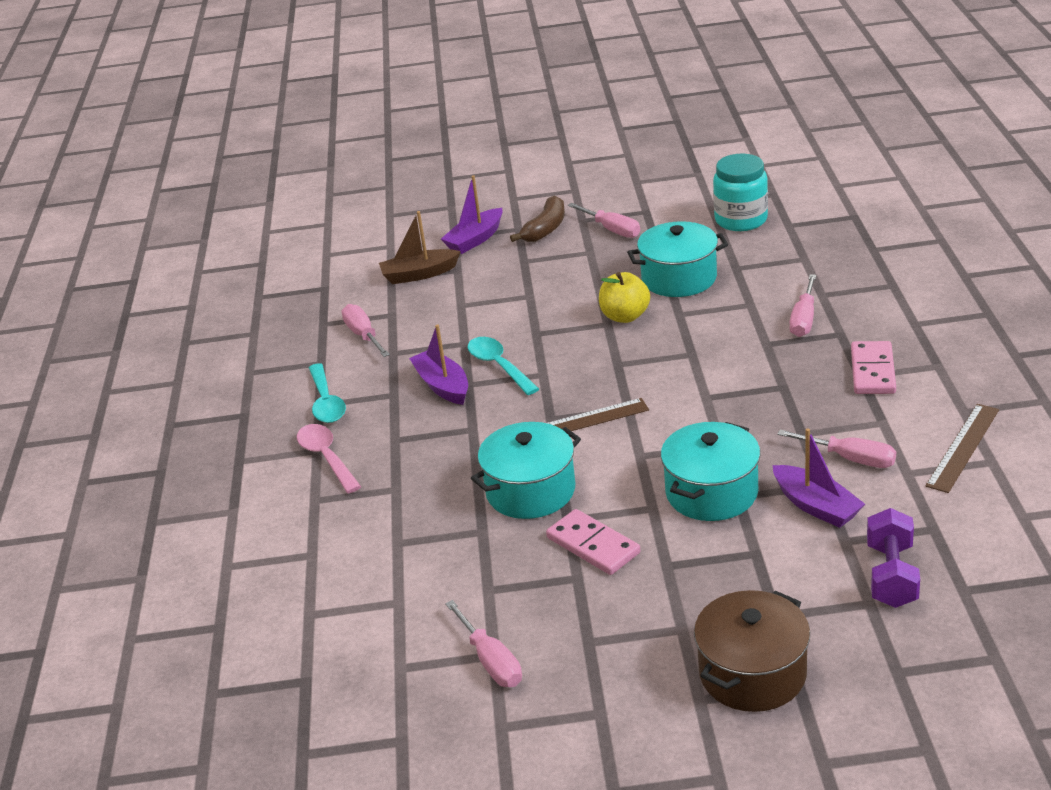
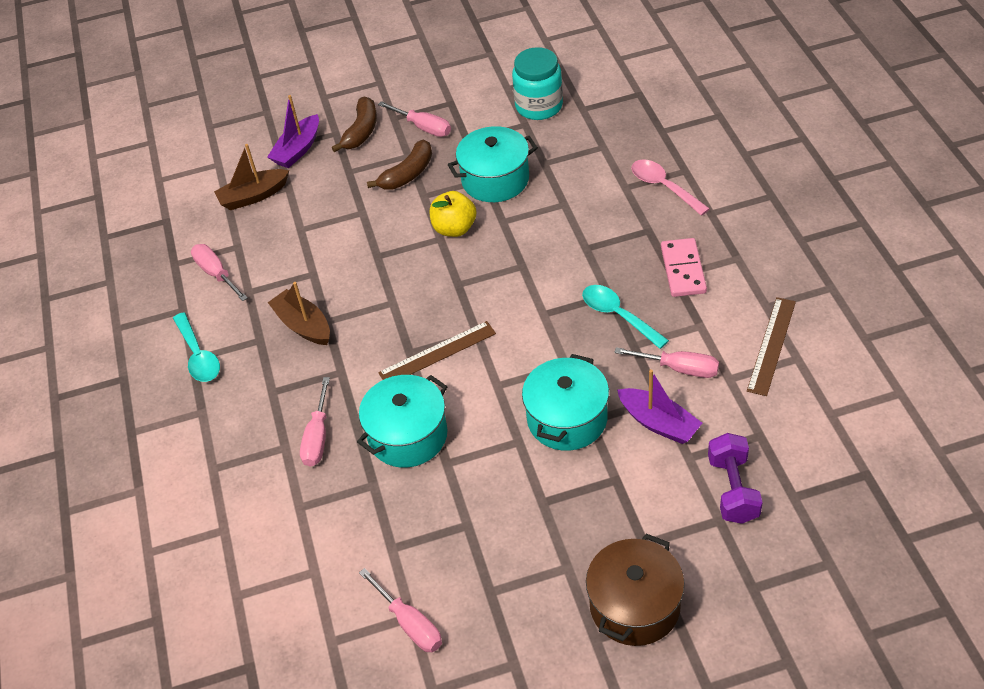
camera: 10 degrees left, 15 degrees up
(326, 457) = (213, 419): pink spoon -> pink spoon (663, 187)
(442, 386) = (303, 325): purple boat -> brown boat
(499, 366) = (350, 297): turquoise spoon -> turquoise spoon (618, 315)
(586, 267) = (408, 174): none -> brown banana
(593, 545) = (474, 489): pink domino -> none
(804, 319) = (614, 217): pink screwdriver -> pink screwdriver (318, 436)

